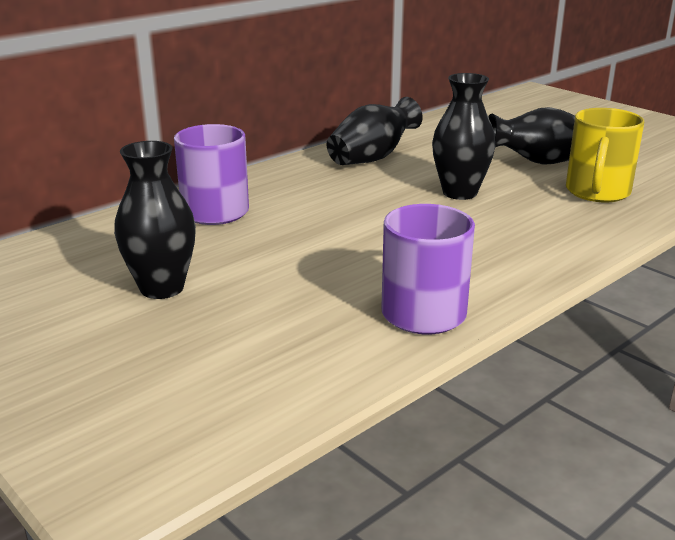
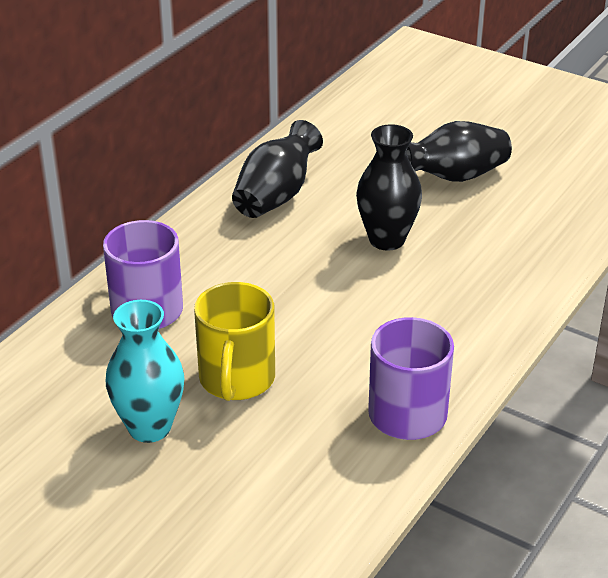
camera: 15 degrees left, 10 degrees up
(162, 288) = (149, 427): black vase -> turquoise vase
(597, 192) = (521, 217): yellow mug -> yellow mug (236, 379)

